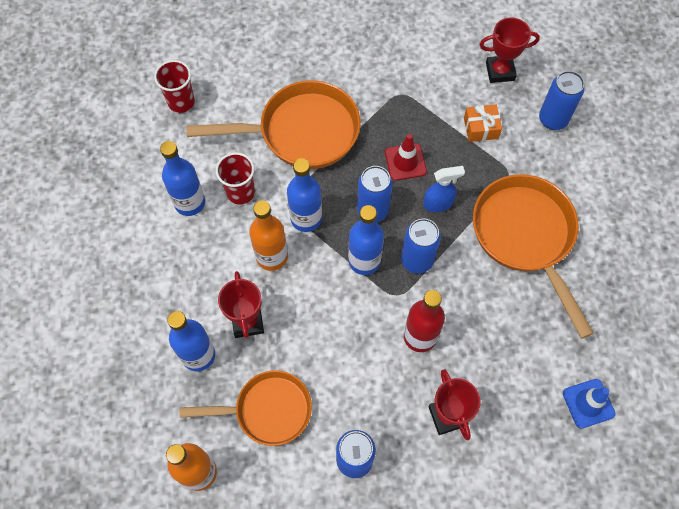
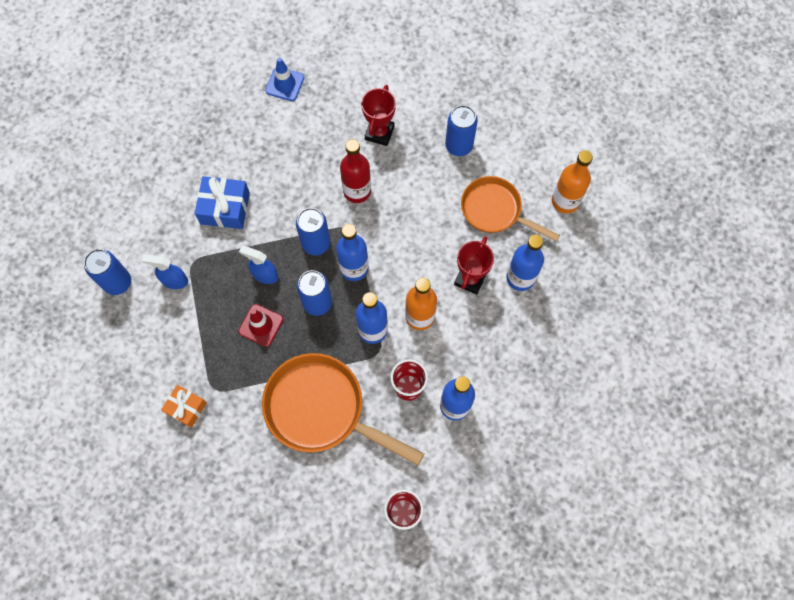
camera: 145 degrees left, 5 degrees up
(481, 128) = (178, 314): orange gift -> orange gift (186, 408)
(500, 71) = (116, 353): red trophy -> none
(509, 150) = (174, 280): none -> blue spray bottle
(526, 237) = (225, 208): orange pan -> blue gift

